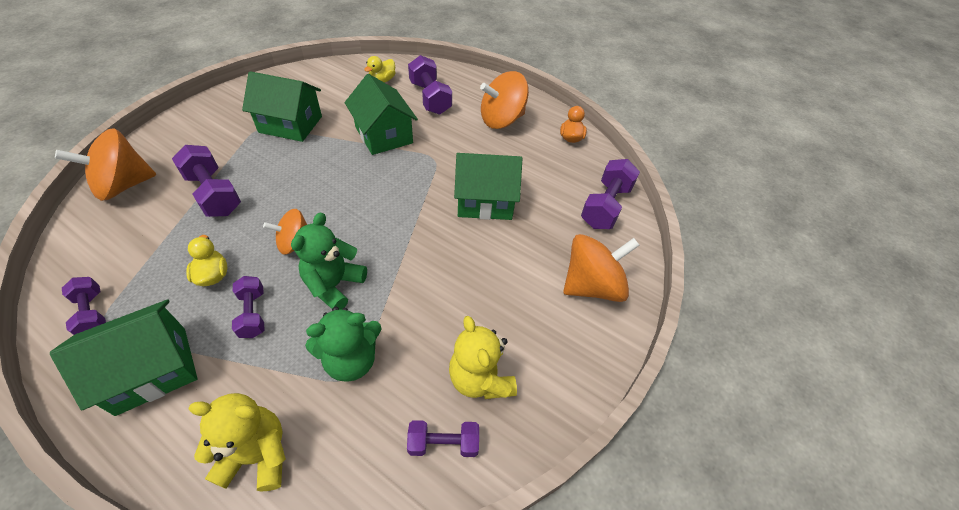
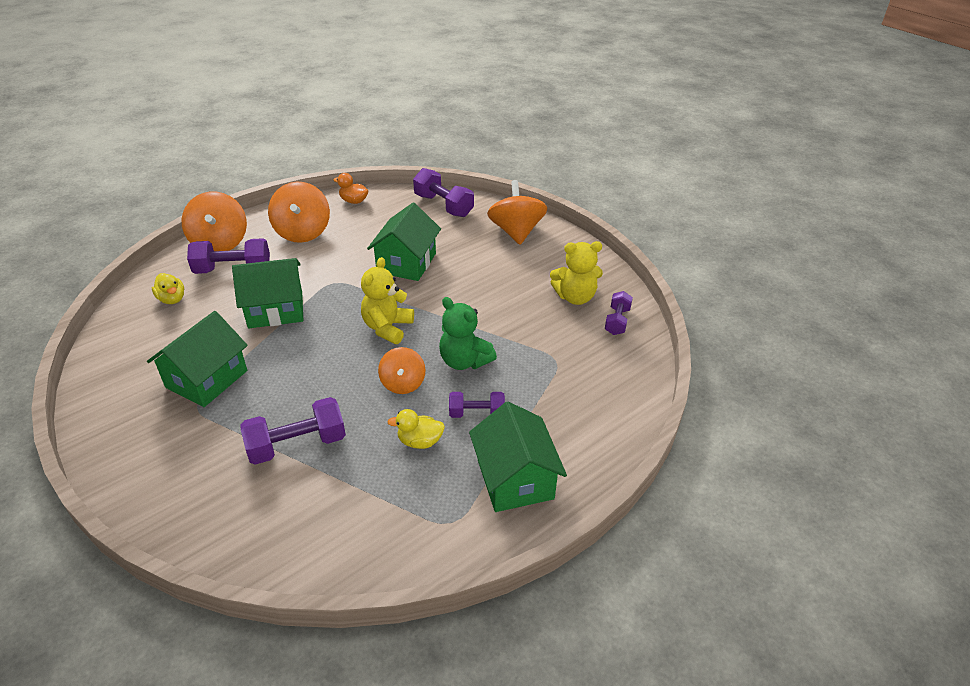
camera: 70 degrees left, 10 degrees down
(92, 313) = (434, 532): purple dumbbell -> none
(124, 186) = (234, 530): orange spinning top -> orange spinning top (220, 243)
(257, 455) = (606, 411): yellow teddy bear -> yellow teddy bear (387, 328)
(351, 360) = (541, 357): green teddy bear -> none

